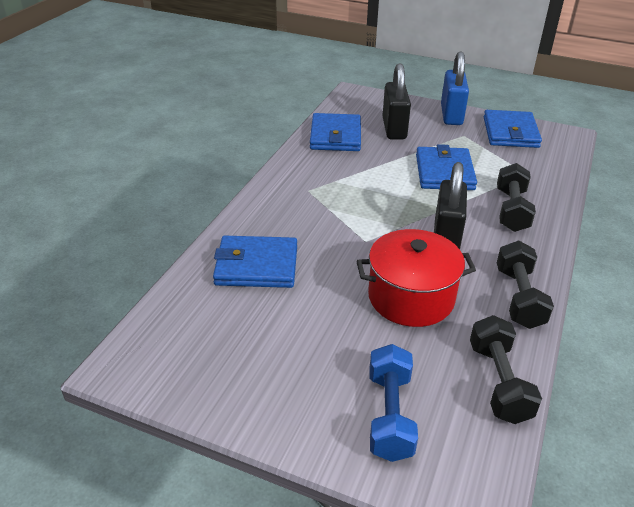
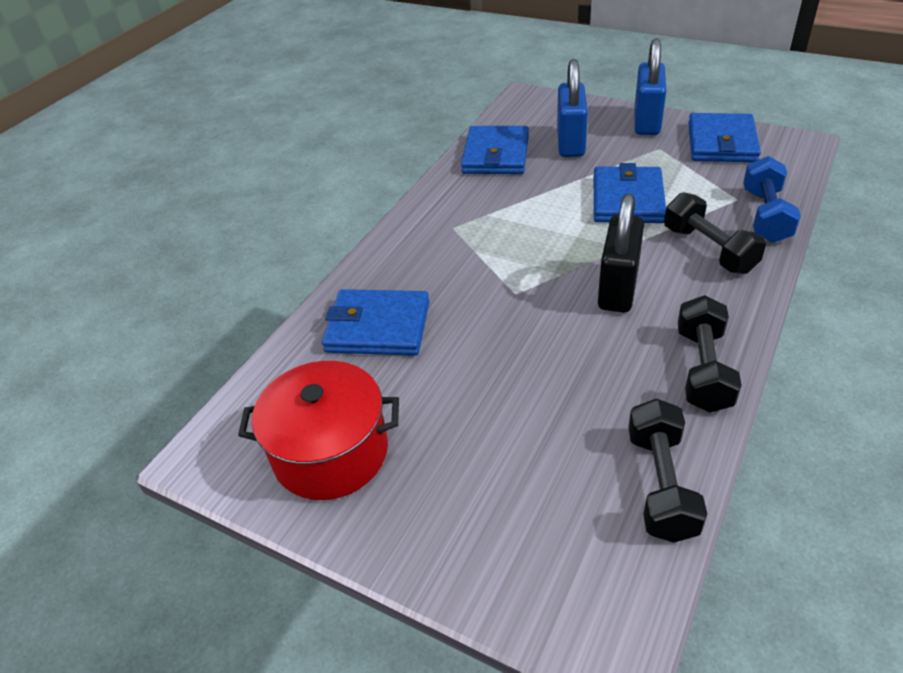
camera: 10 degrees right, 5 degrees up
(390, 415) = (515, 525): blue dumbbell -> blue dumbbell (765, 215)
(394, 129) = (570, 142): black padlock -> blue padlock
(411, 297) = (562, 368): red pot -> red pot (331, 452)
(511, 210) = (709, 249): black dumbbell -> black dumbbell turned 45 degrees counterclockwise

